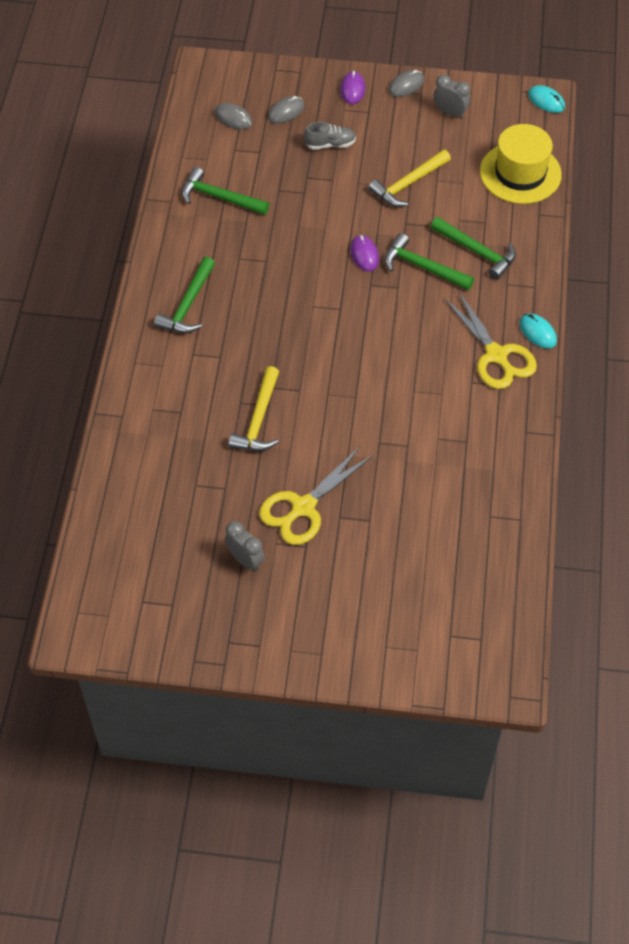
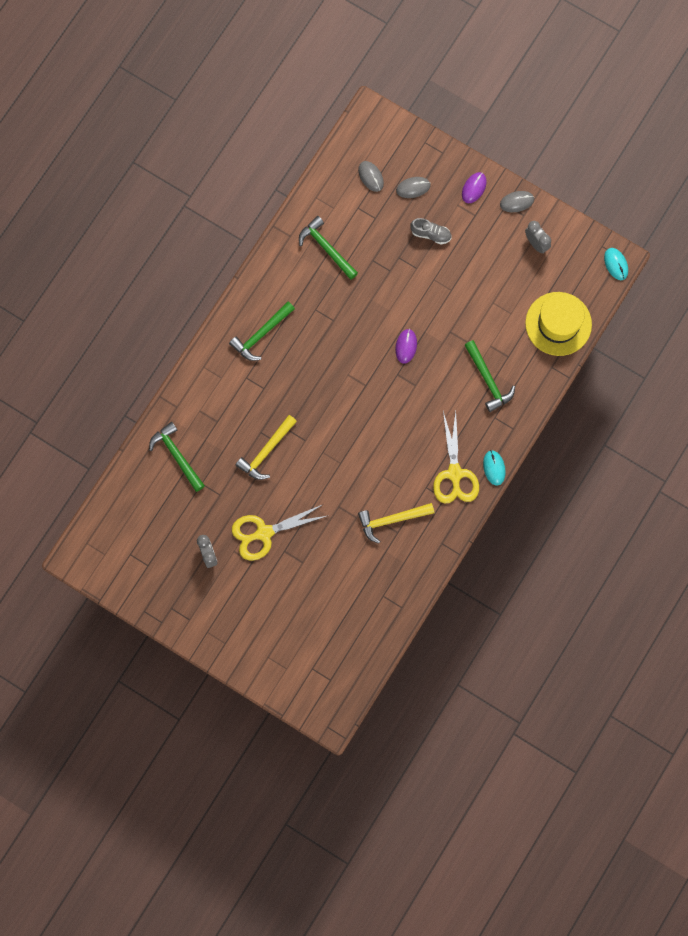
camera: 25 degrees right, 20 degrees up
(408, 184) = (470, 297): yellow hammer -> yellow hammer (391, 520)
(423, 267) = (442, 376): green hammer -> green hammer (177, 455)

